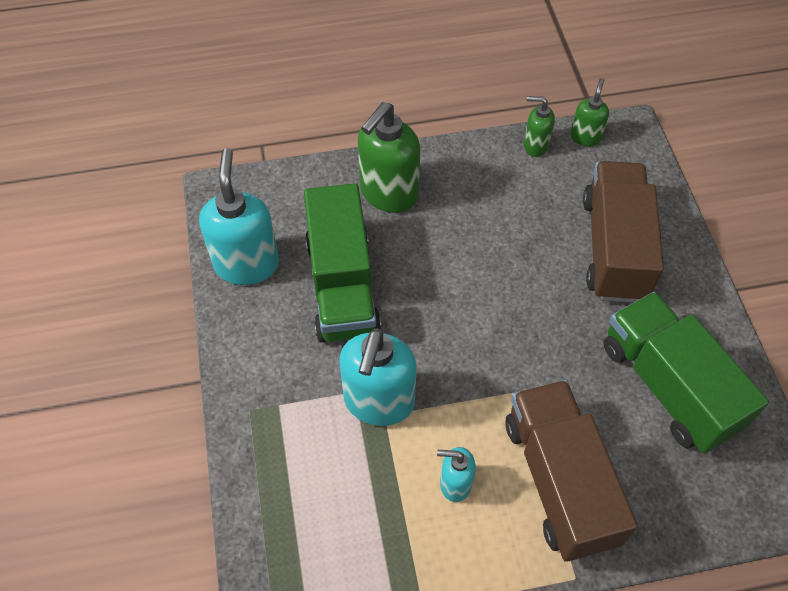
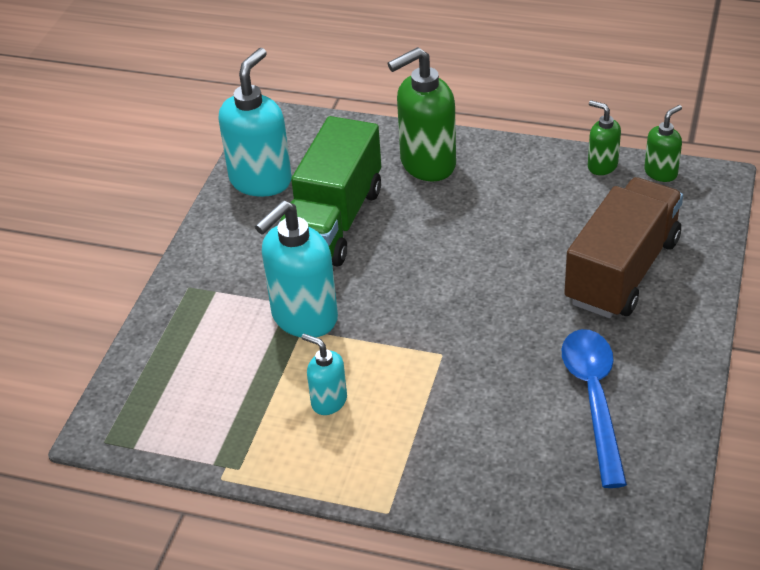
camera: 30 degrees right, 15 degrees down
(559, 481) = (427, 434): brown truck -> none
(668, 386) = (594, 399): green truck -> blue spoon

